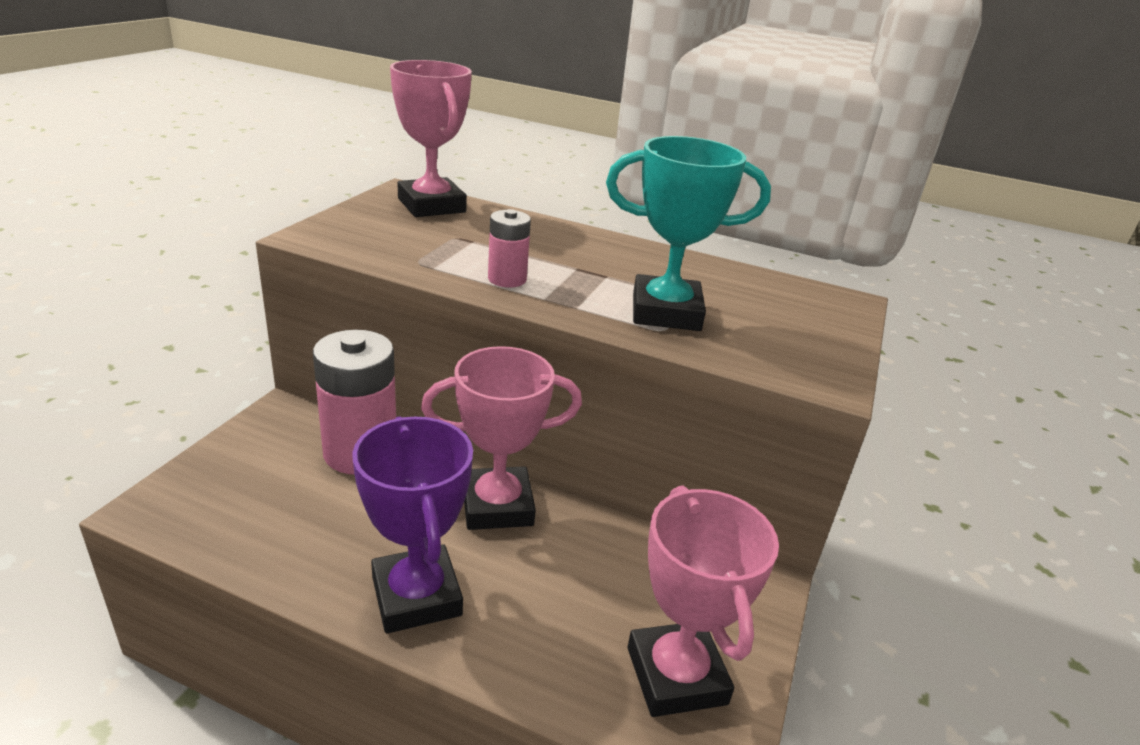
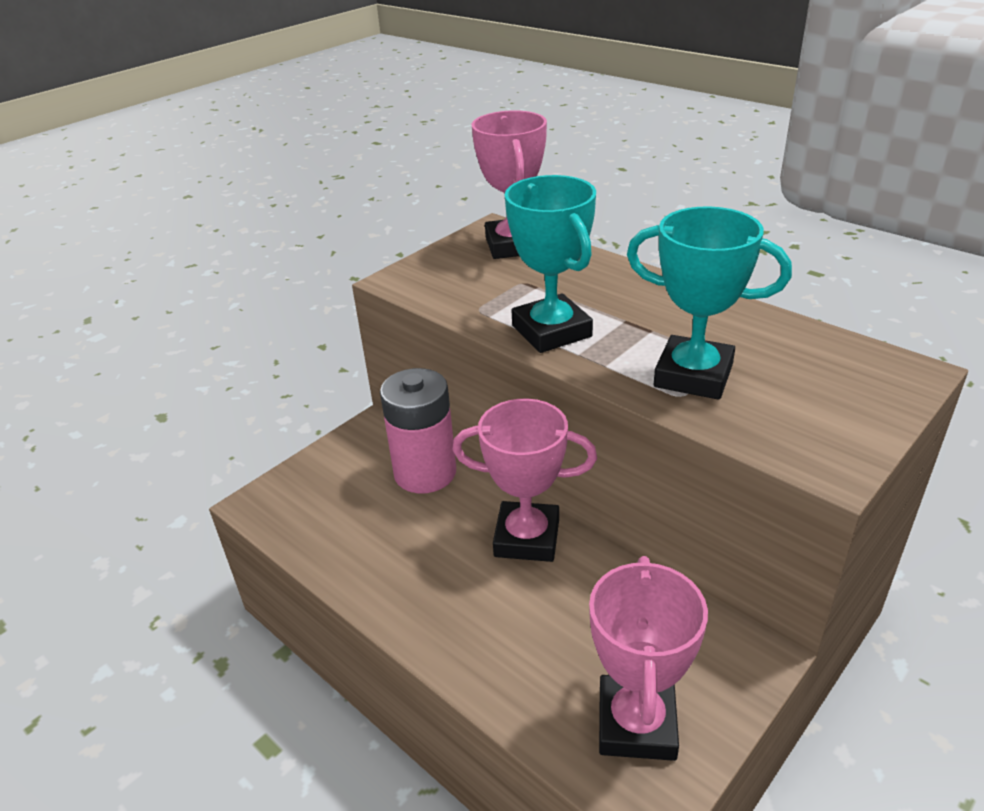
camera: 25 degrees right, 5 degrees up
(416, 596) = (434, 609): purple trophy -> none
(507, 279) = (551, 331): pink battery -> turquoise trophy

